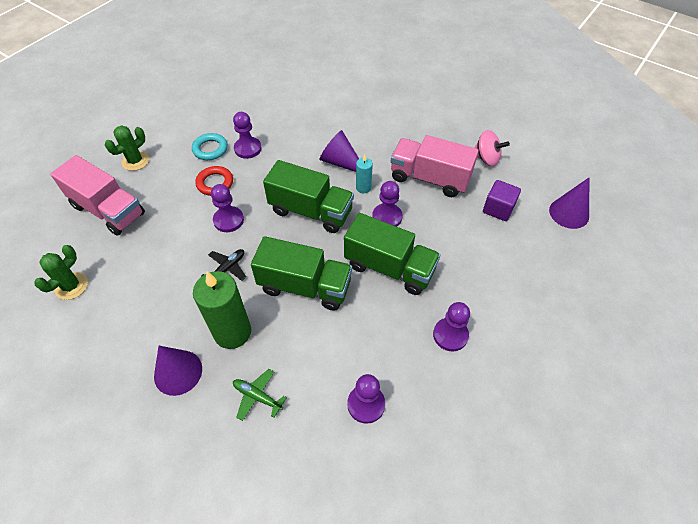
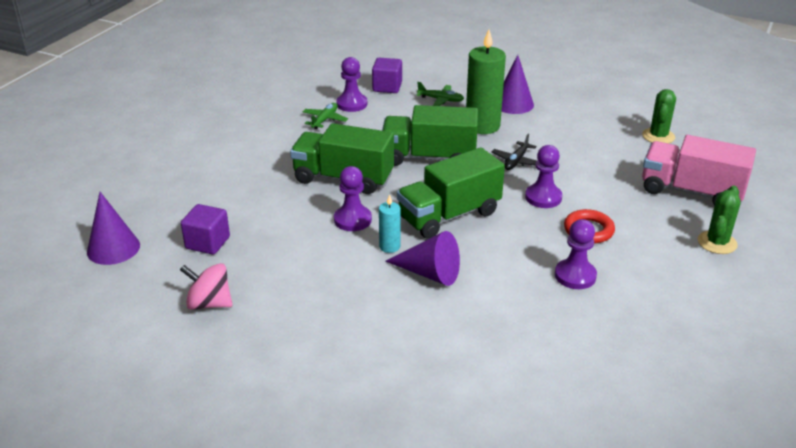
camera: 170 degrees right, 20 degrees down
(210, 149) = (628, 269): turquoise ring -> none
(311, 211) = (449, 215): green truck -> green truck turned 45 degrees counterclockwise
(315, 442) = (387, 87): none -> purple cube
(400, 372) = (325, 120): none -> green plane
(429, 178) = (298, 267): pink truck -> none
(450, 335) = (279, 142): purple pawn -> none

